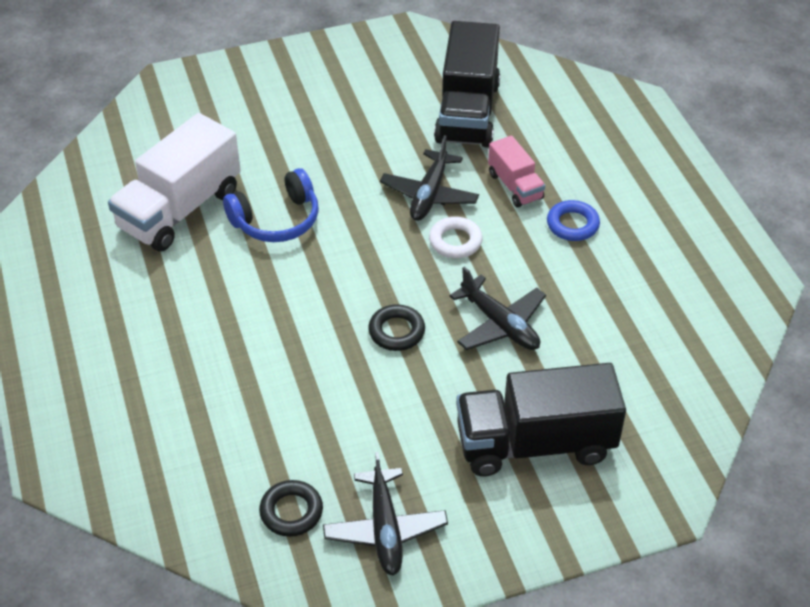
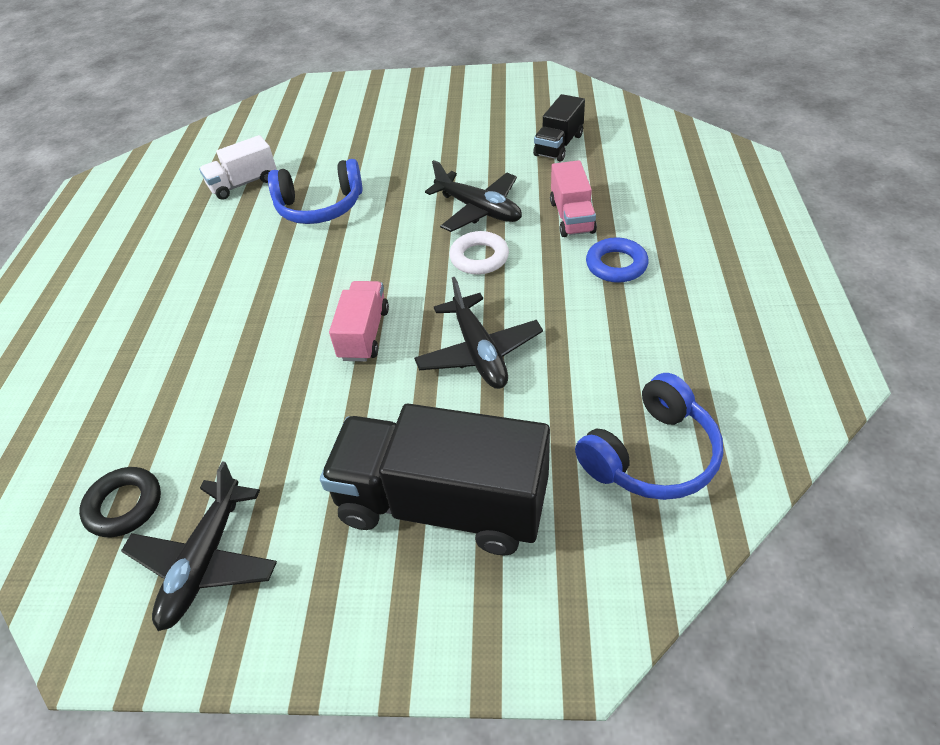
camera: 25 degrees right, 0 degrees up
(180, 209) = (243, 183): white truck -> white truck, size x0.52
(396, 331) = (364, 334): black ring -> pink truck
(429, 194) = (478, 210): black plane -> black plane turned 90 degrees counterclockwise
(467, 112) = (558, 145): black truck -> black truck, size x0.52
(663, 371) = (651, 455): none -> blue headphones

